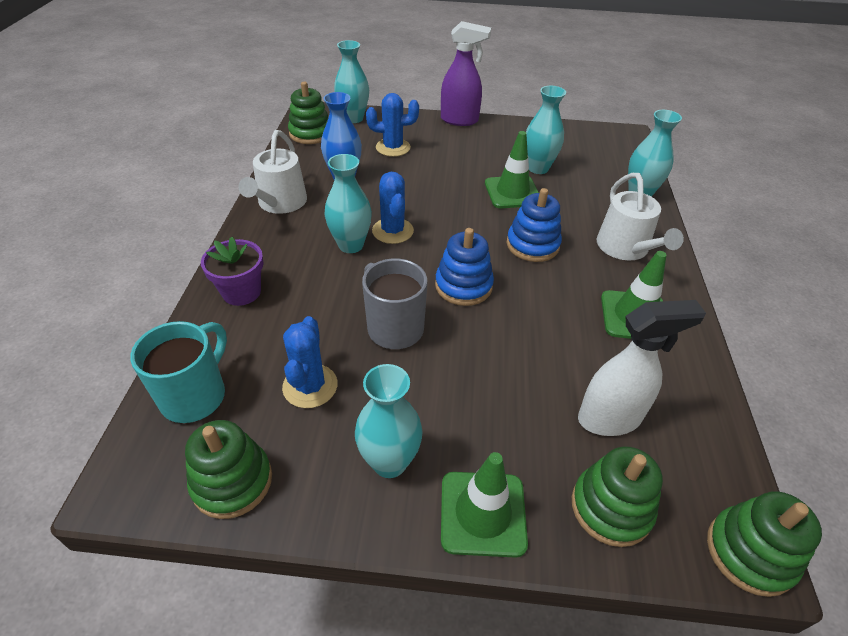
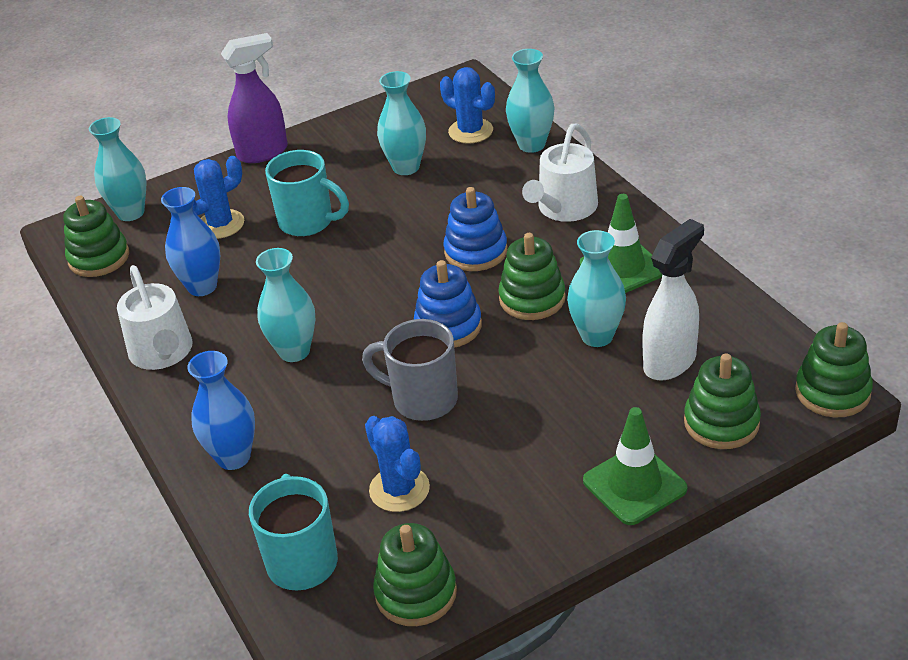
camera: 30 degrees left, 5 degrees down
(241, 292) = (233, 457): purple flower pot -> blue vase
(389, 462) = (529, 498): turquoise vase -> turquoise vase (597, 336)
(392, 231) = (322, 313): blue cactus -> blue cactus (470, 131)
(443, 171) = (308, 222): none -> turquoise mug
(512, 192) = (405, 208): green traffic cone -> none
(542, 300) = (532, 299): none -> green stacking toy
(625, 248) = (564, 208): white watering can -> white watering can turned 75 degrees clockwise

